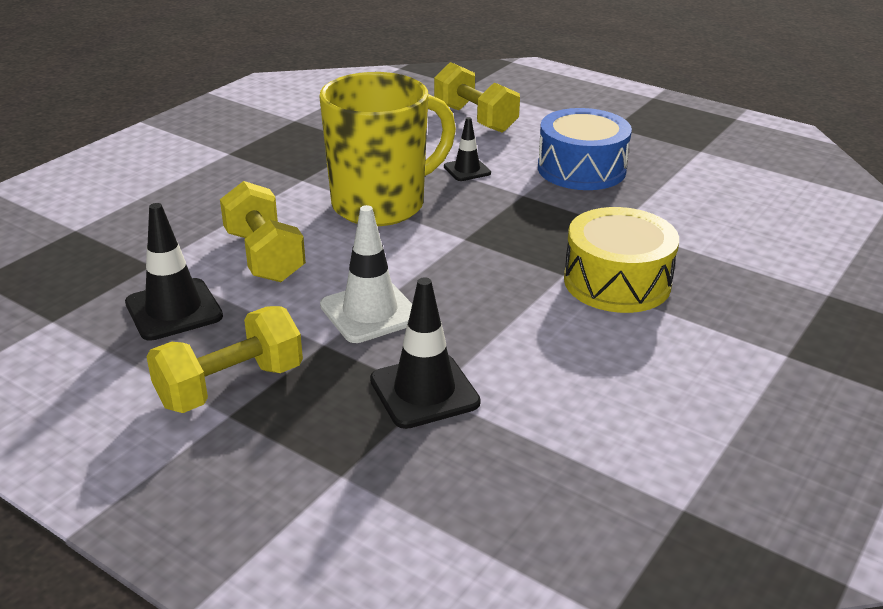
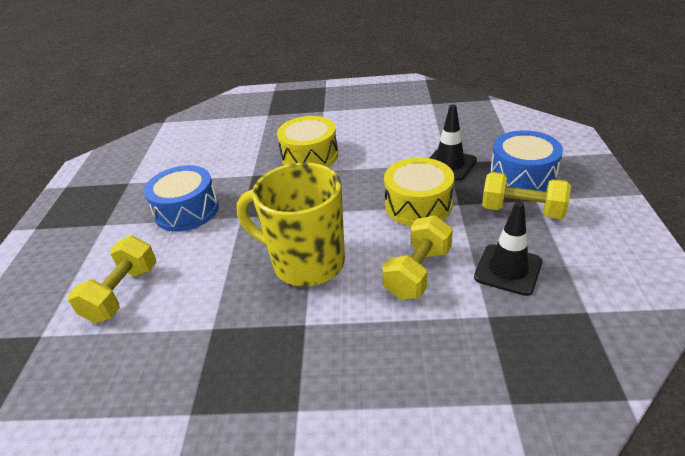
camera: 120 degrees left, 5 degrees up
(293, 444) = (522, 176): none -> blue drum
(370, 312) = (418, 205): white traffic cone -> yellow drum
(467, 170) = (223, 253): black traffic cone -> none

